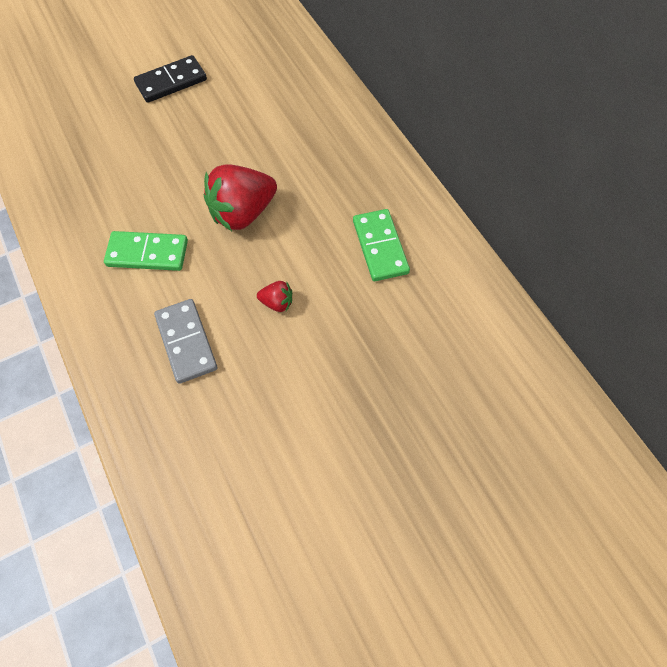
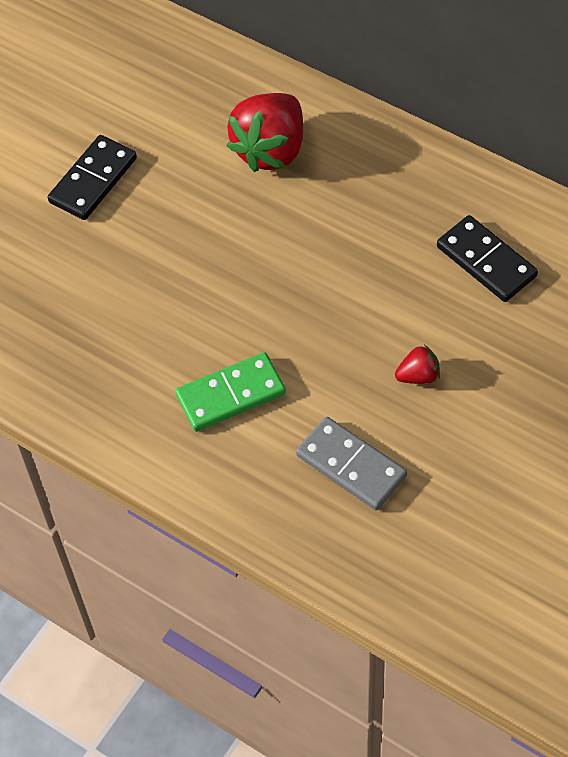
camera: 25 degrees left, 5 degrees down
(242, 213) = (305, 297): red strawberry -> red strawberry (270, 150)
(380, 247) = (486, 261): green domino -> black domino

